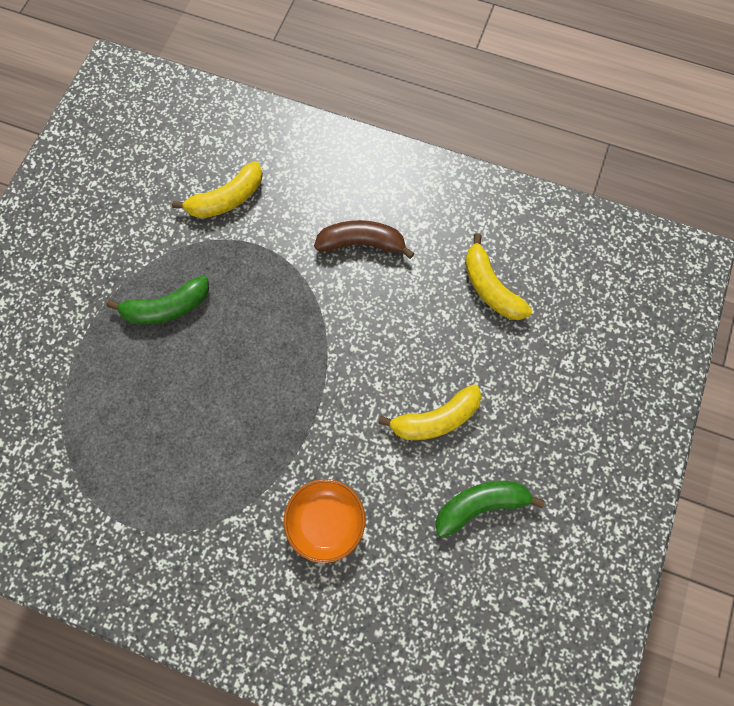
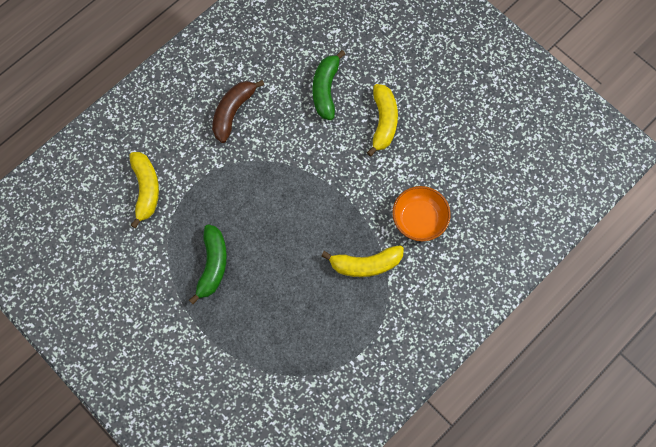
camera: 65 degrees left, 0 degrees up
(480, 505) = (451, 121): green banana -> green banana (325, 89)
(490, 287) = (309, 46): yellow banana -> yellow banana (365, 264)

